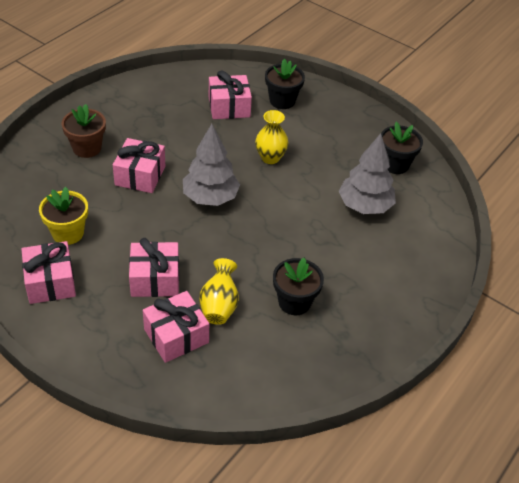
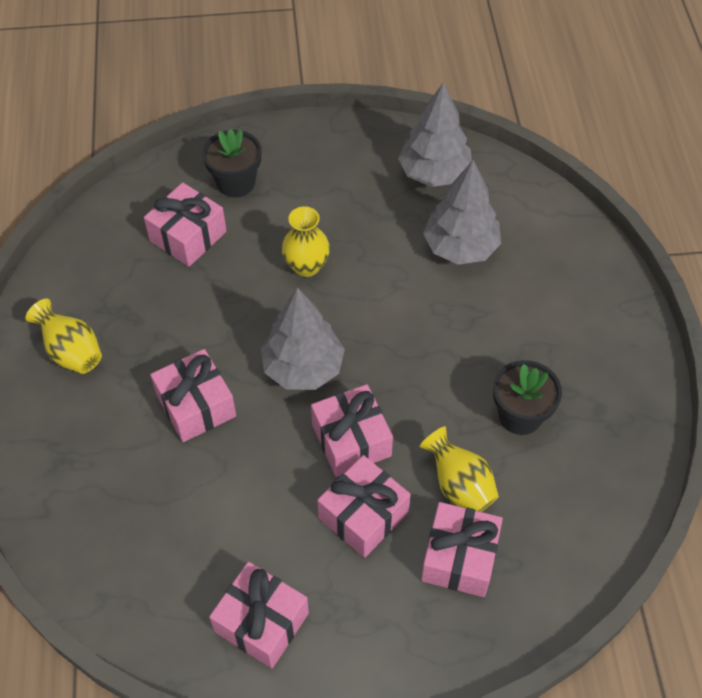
camera: 40 degrees left, 10 degrees up
(68, 233) = (205, 547): yellow flower pot -> none
(87, 148) = (91, 423): brown flower pot -> none
(115, 116) = (72, 352): none -> yellow vase
(192, 244) = (351, 440): none -> pink gift
(395, 164) = (434, 173): black flower pot -> grey tree

